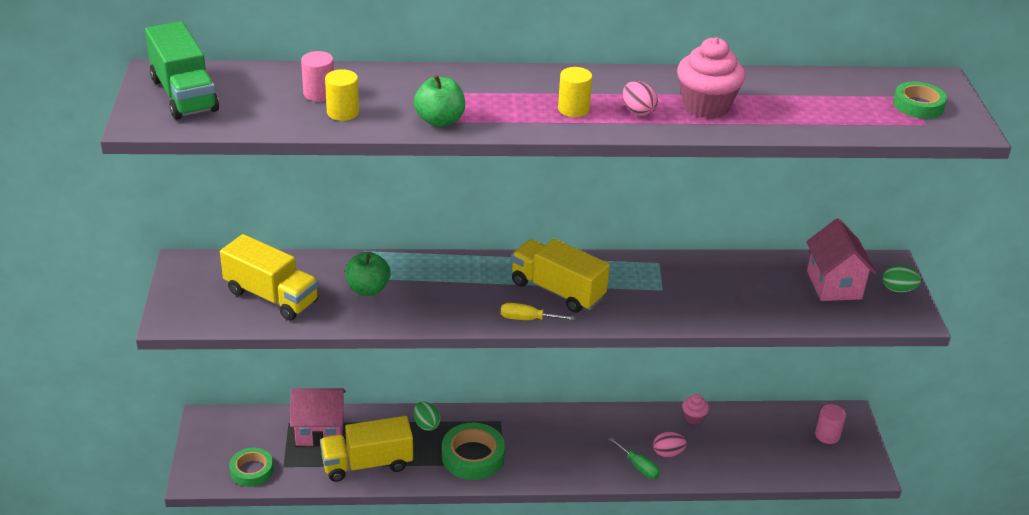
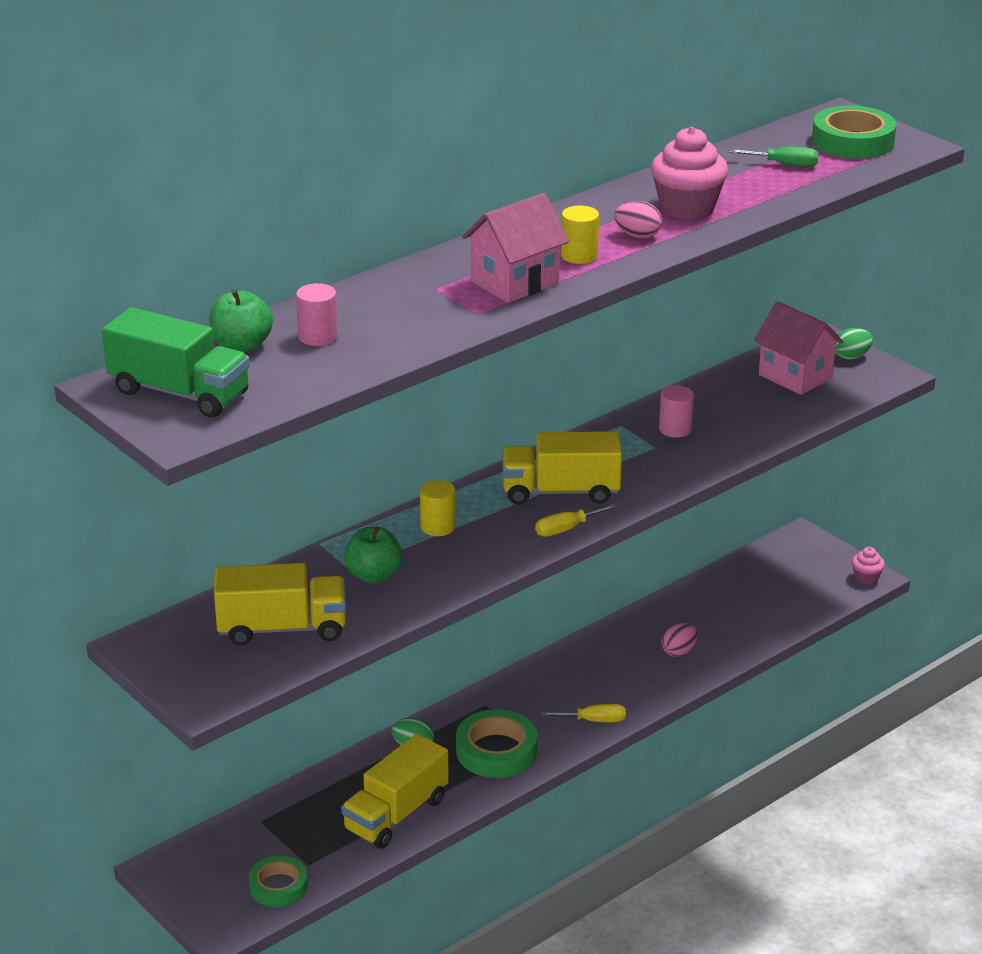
camera: 35 degrees left, 5 degrees down
(320, 431) = (307, 812): pink house -> pink house (515, 283)
(343, 112) = (371, 344): yellow cylinder -> yellow cylinder (438, 527)
(440, 121) = (475, 313): green apple -> green apple (242, 346)
(557, 471) = (594, 720): none -> yellow screwdriver
(639, 467) = (666, 677): green screwdriver -> green screwdriver (784, 164)
(693, 418) = (667, 608): pink cupcake -> pink cupcake (866, 578)
(827, 435) = (801, 564): pink cylinder -> pink cylinder (675, 429)
(918, 105) = (853, 141): green tape -> green tape, size x1.51

